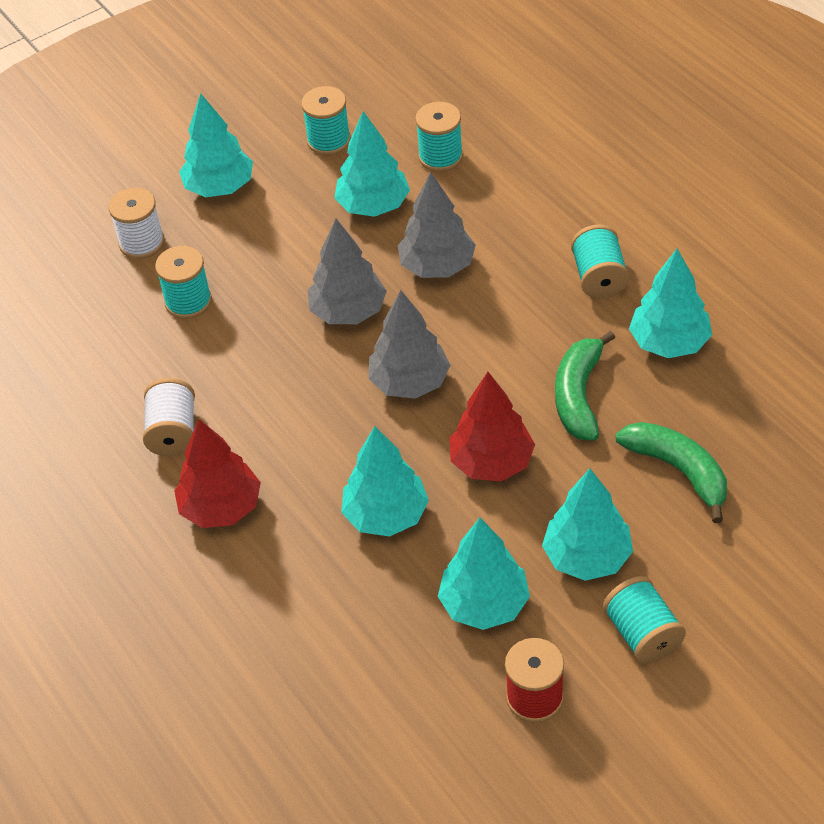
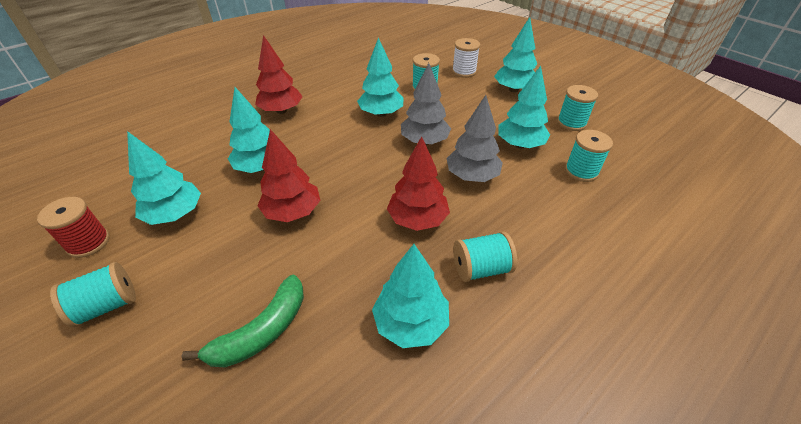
camera: 80 degrees right, 5 degrees down
(173, 432) = (334, 92): white spool -> none
(409, 382) = (366, 170): grey tree -> none
(517, 329) = (417, 219): none -> red tree
(579, 395) = (351, 258): green banana -> none
(587, 557) = (193, 268): turquoise tree -> turquoise tree (381, 113)

